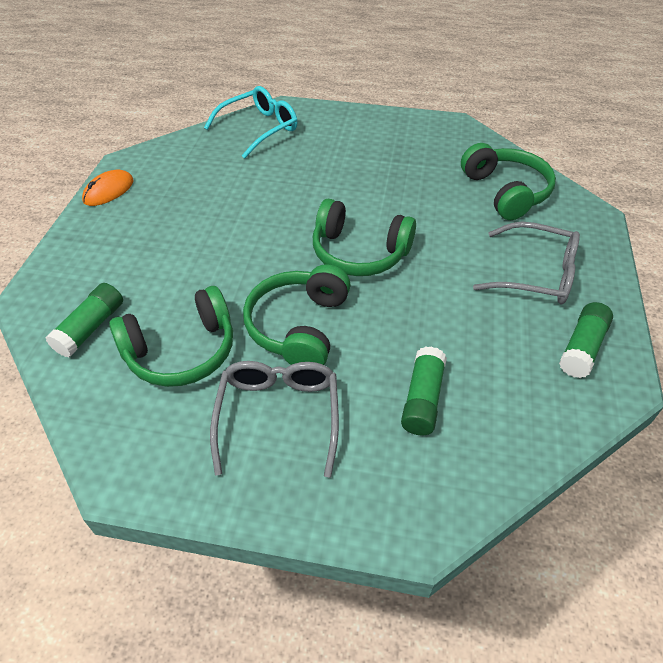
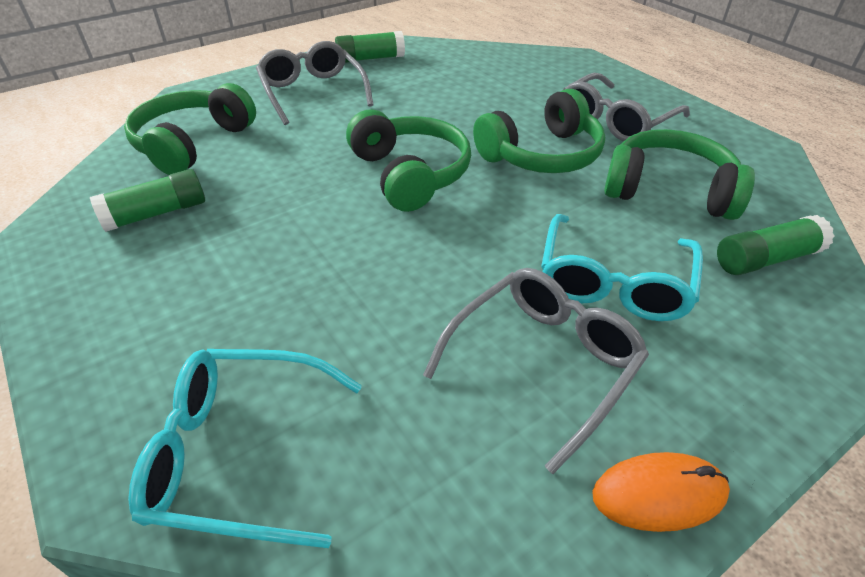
camera: 135 degrees left, 5 degrees down
(176, 258) = (613, 281): none -> turquoise glasses
(182, 204) = (542, 363): none -> grey glasses
(422, 399) = (506, 85): green glue stick -> green glue stick (156, 213)

